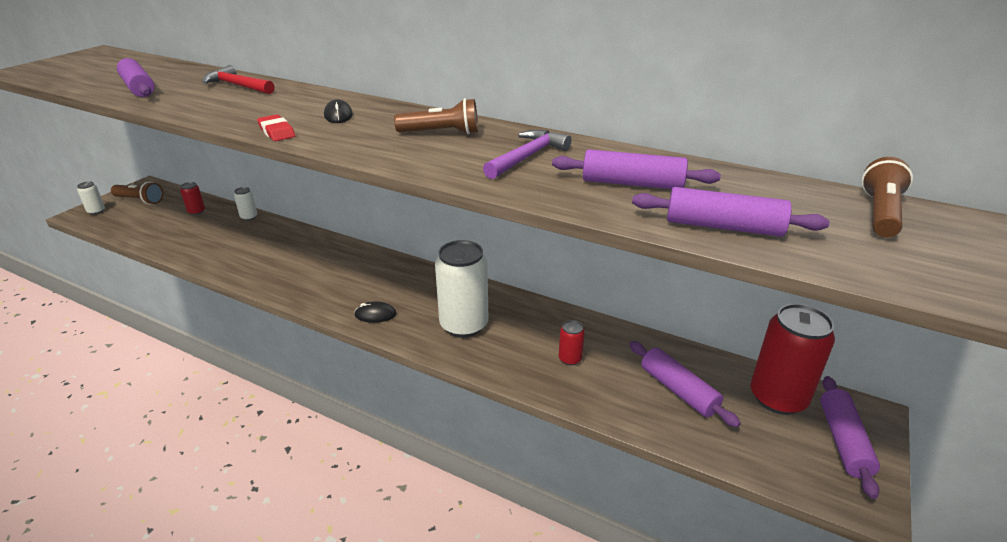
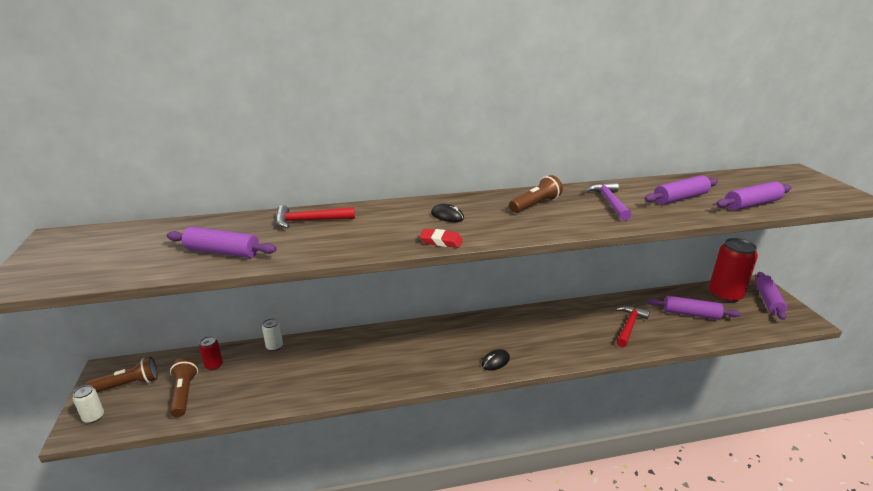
camera: 40 degrees left, 5 degrees down
(464, 325) = (552, 338): white can -> none
(570, 359) = (629, 326): red can -> red hammer
(843, 441) = (768, 300): purple rolling pin -> purple rolling pin turned 45 degrees clockwise
(879, 213) = (774, 177): brown flashlight -> brown flashlight (184, 394)

